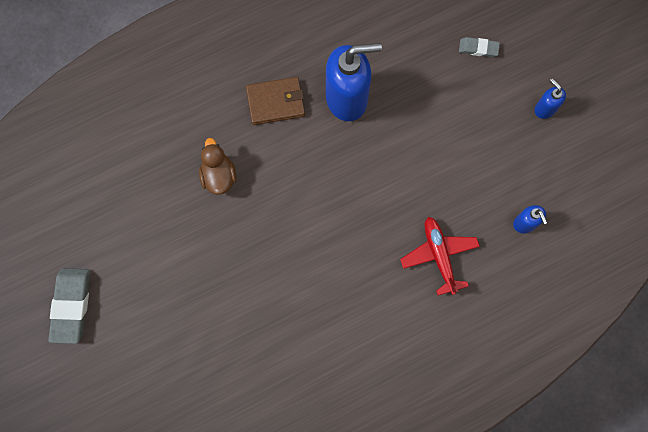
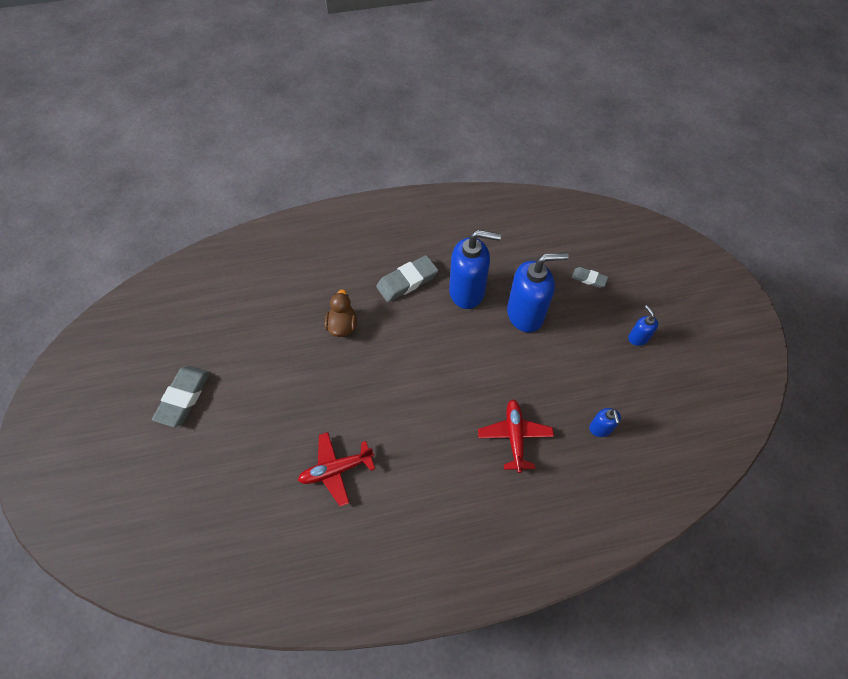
camera: 15 degrees right, 15 degrees down
(264, 340) = (336, 470): none -> red plane
(275, 102) = (407, 281): brown wallet -> grey eraser
(418, 110) = (525, 314): none -> blue soap dispenser

